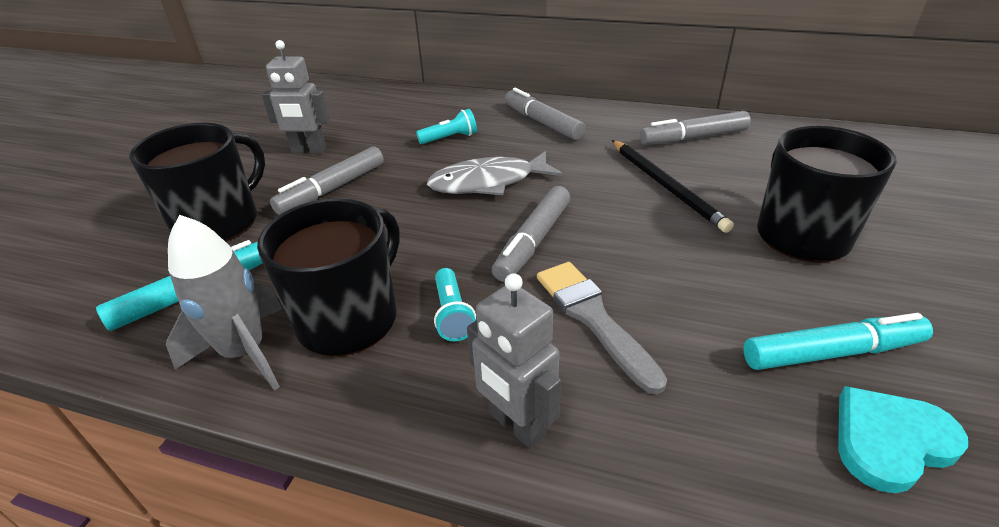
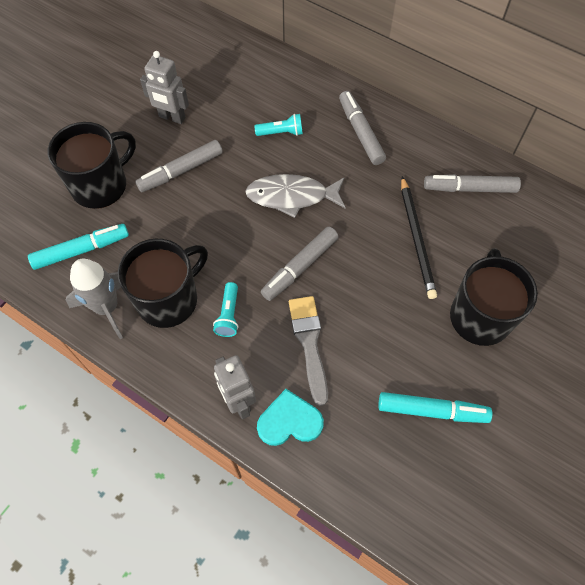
camera: 15 degrees right, 25 degrees up
(890, 441) = (423, 470): turquoise heart -> turquoise heart (289, 421)

